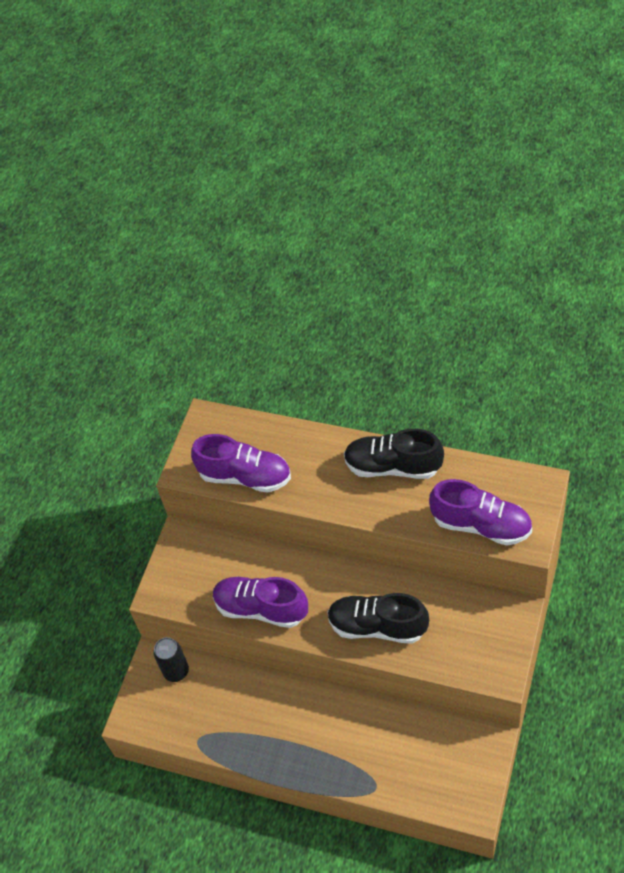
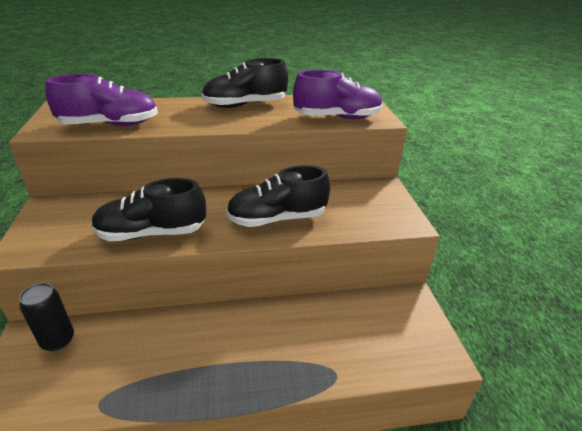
camera: 35 degrees left, 20 degrees down
(261, 608) = (152, 233): purple shoe -> black shoe

